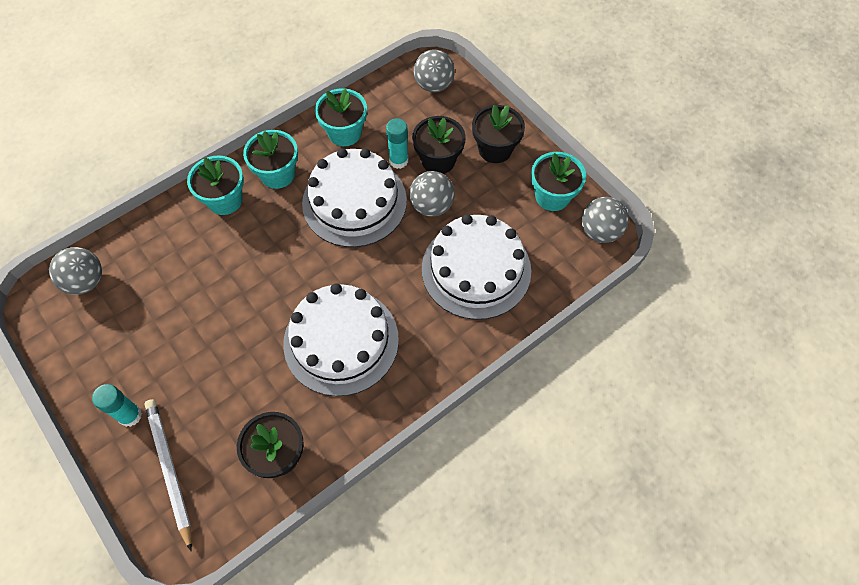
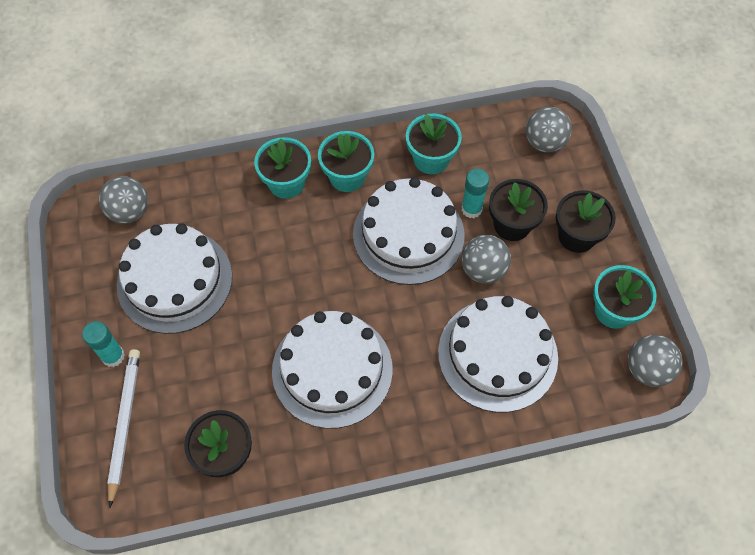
camera: 25 degrees right, 0 degrees up
(159, 324) = (175, 280): none -> white cake

